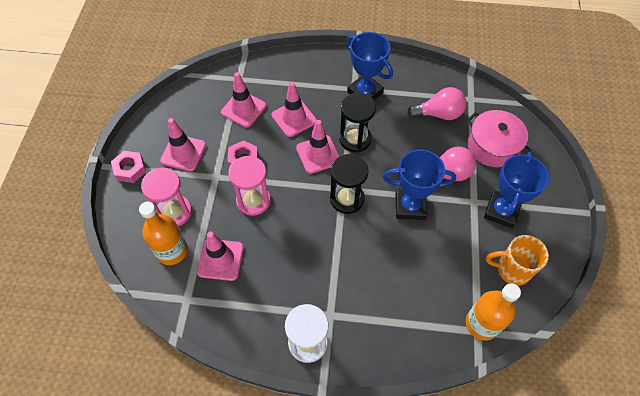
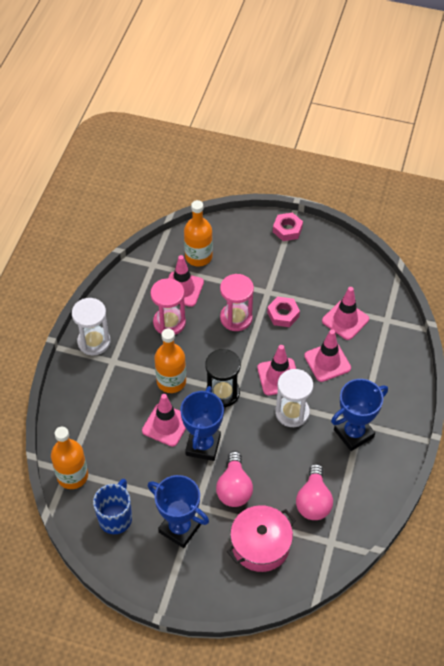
camera: 100 degrees right, 5 degrees down
(174, 212) = (236, 260): pink hourglass -> pink hourglass (169, 322)
(183, 153) = (299, 269): pink traffic cone -> pink traffic cone (166, 425)
(343, 248) = (171, 381): none -> orange bottle
(355, 139) = (292, 412): black hourglass -> white hourglass
(512, 270) = (116, 517): orange mug -> blue mug

